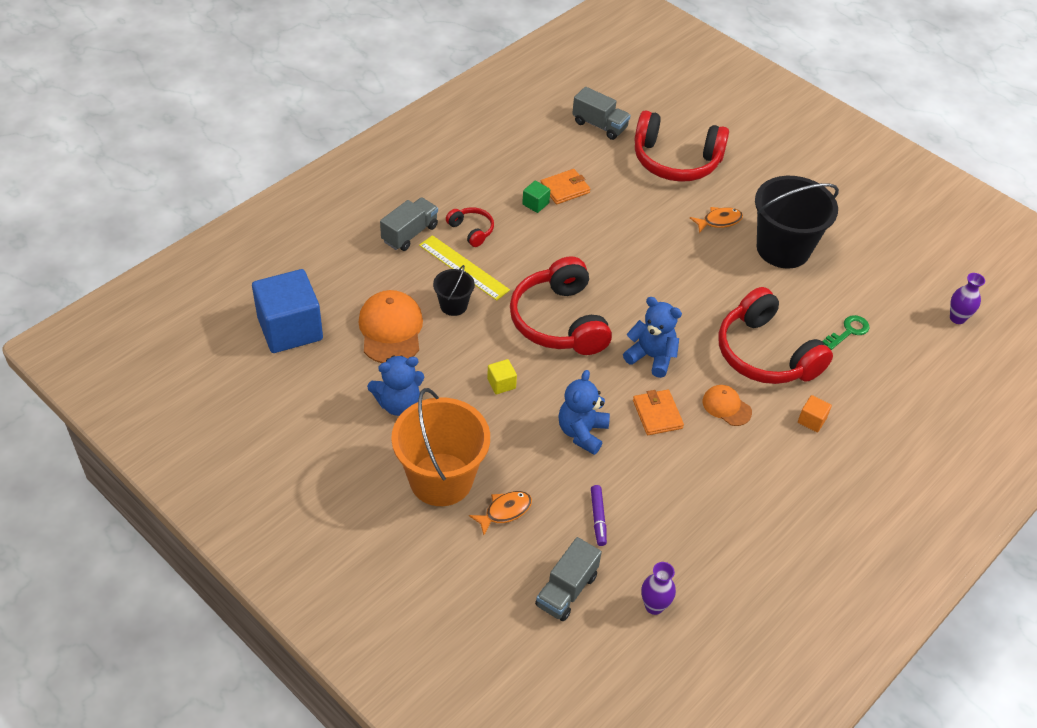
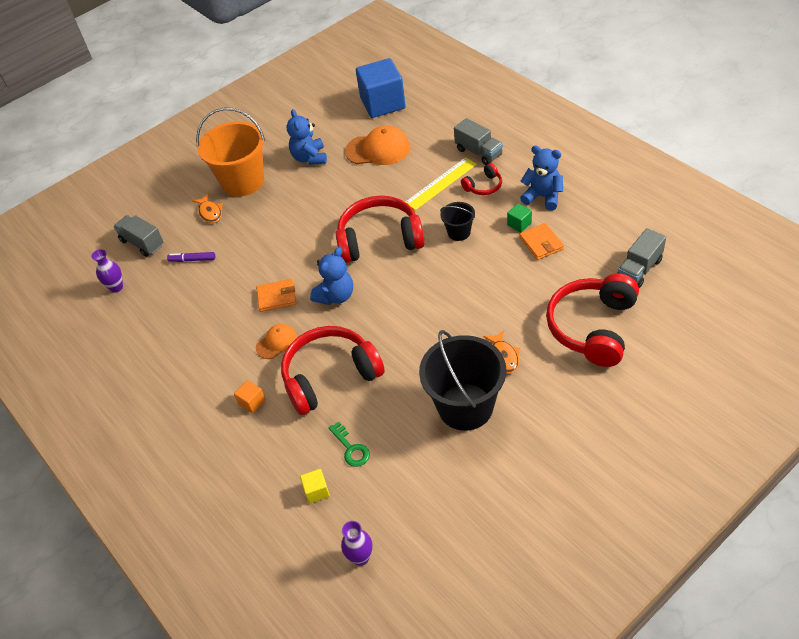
camera: 105 degrees right, 0 degrees up
(453, 305) = (400, 180): black bucket -> black bucket (459, 232)
(501, 383) = (320, 208): yellow cube -> yellow cube (316, 491)
(582, 432) = (267, 252): blue teddy bear -> blue teddy bear (543, 197)

